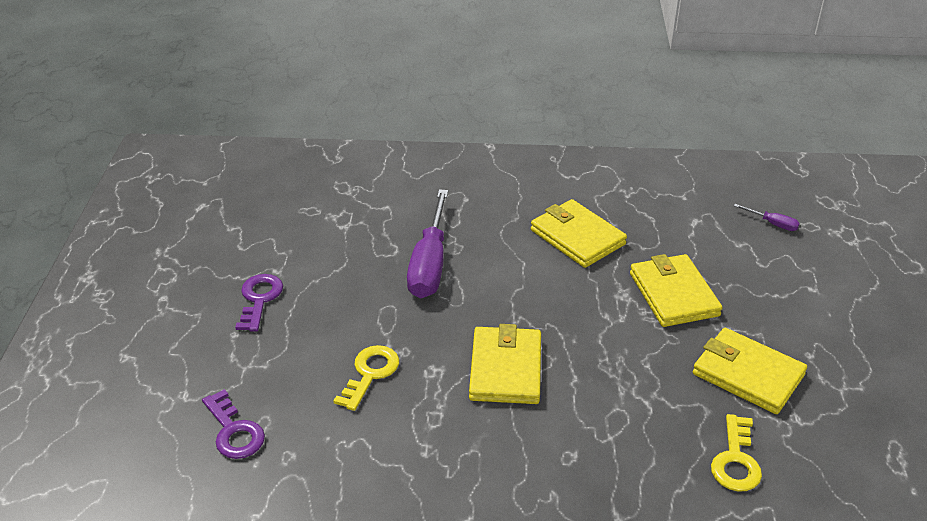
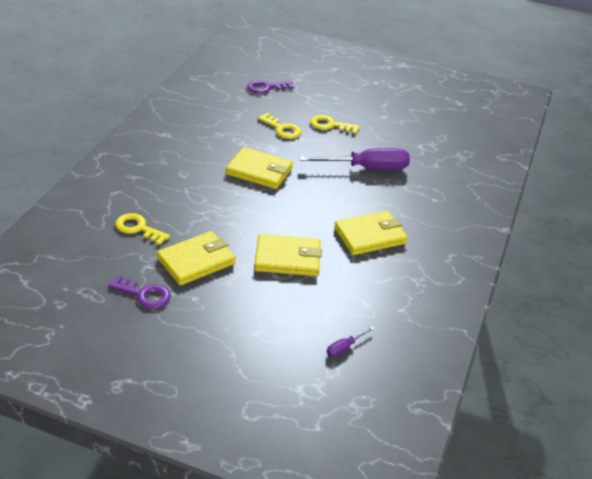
camera: 105 degrees right, 0 degrees up
(259, 299) = (361, 108): purple key -> purple key (144, 295)
(330, 322) = (330, 125): none -> yellow key
(430, 264) = (367, 168): purple screwdriver -> purple screwdriver turned 150 degrees clockwise

